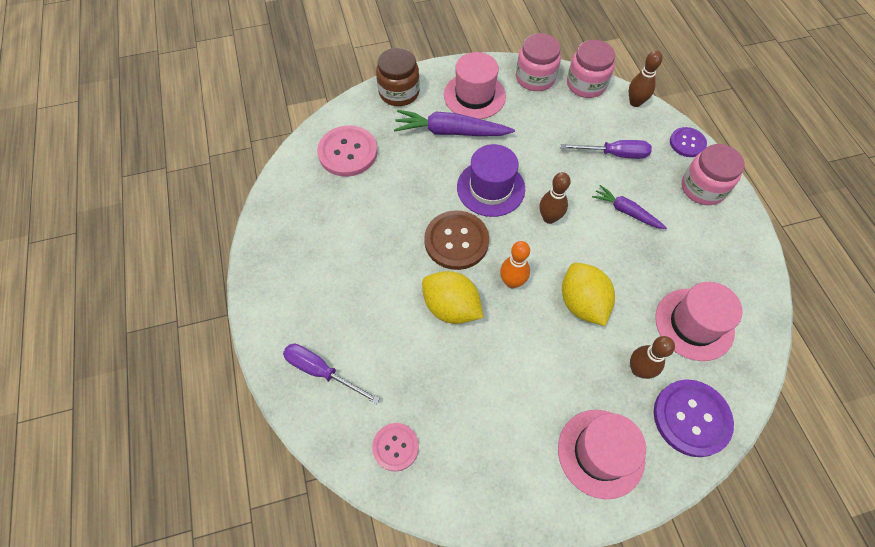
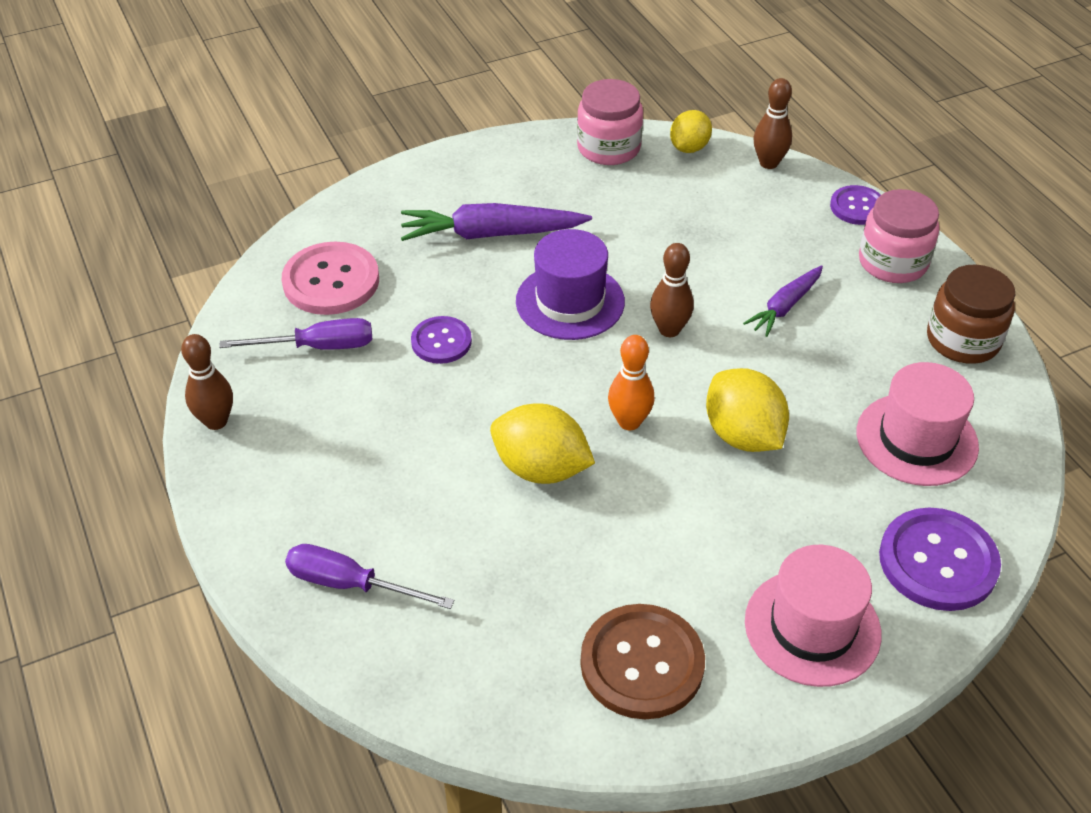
camera: 10 degrees left, 15 degrees down
(395, 447) = (492, 668): pink button -> none
(399, 92) = (397, 191): brown jar -> brown jar (963, 340)
(406, 206) = (441, 341): none -> purple button
(456, 241) = (530, 379): brown button -> brown button (642, 663)
(474, 96) = (519, 182): pink hat -> none
(586, 84) = (689, 148): pink jar -> yellow lemon
(614, 154) = (751, 234): purple screwdriver -> purple screwdriver (318, 347)
(626, 211) = (785, 307): purple carrot -> purple carrot turned 75 degrees counterclockwise
(638, 369) = (846, 510): brown bowling pin -> brown bowling pin (216, 421)

